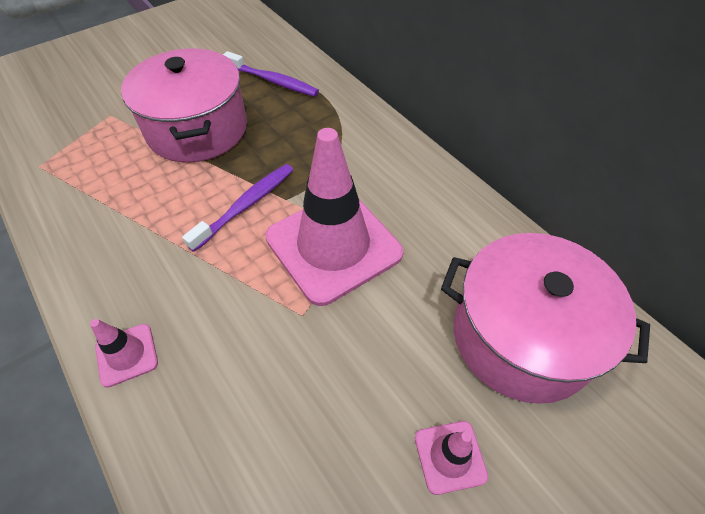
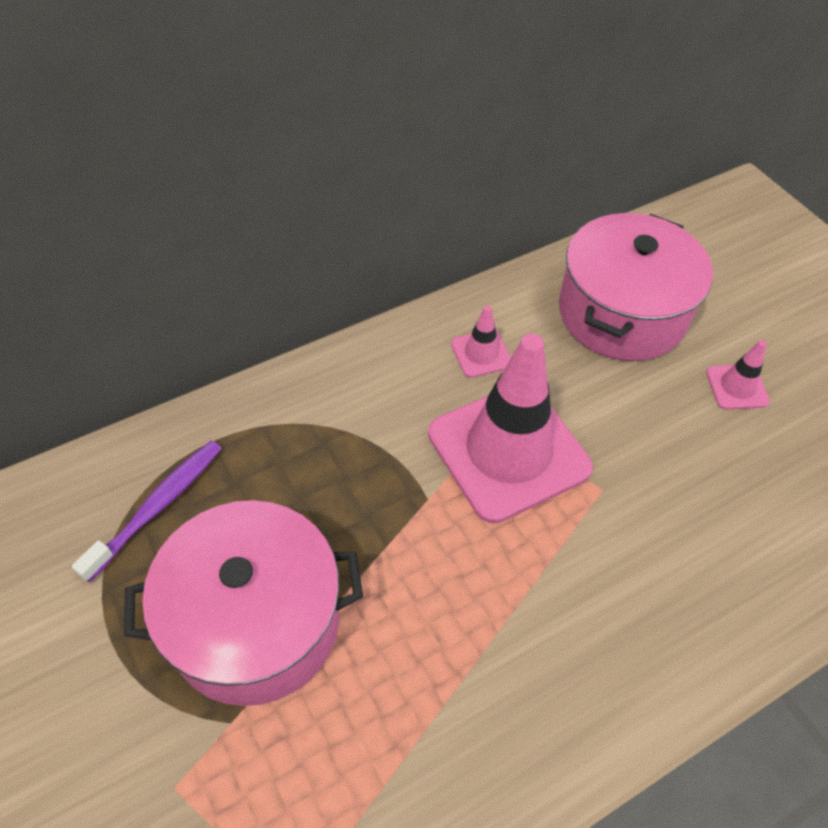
camera: 85 degrees left, 0 degrees up
(127, 355) = (662, 678): pink traffic cone -> pink traffic cone (481, 353)
(246, 205) = (434, 547): purple toothbrush -> none

